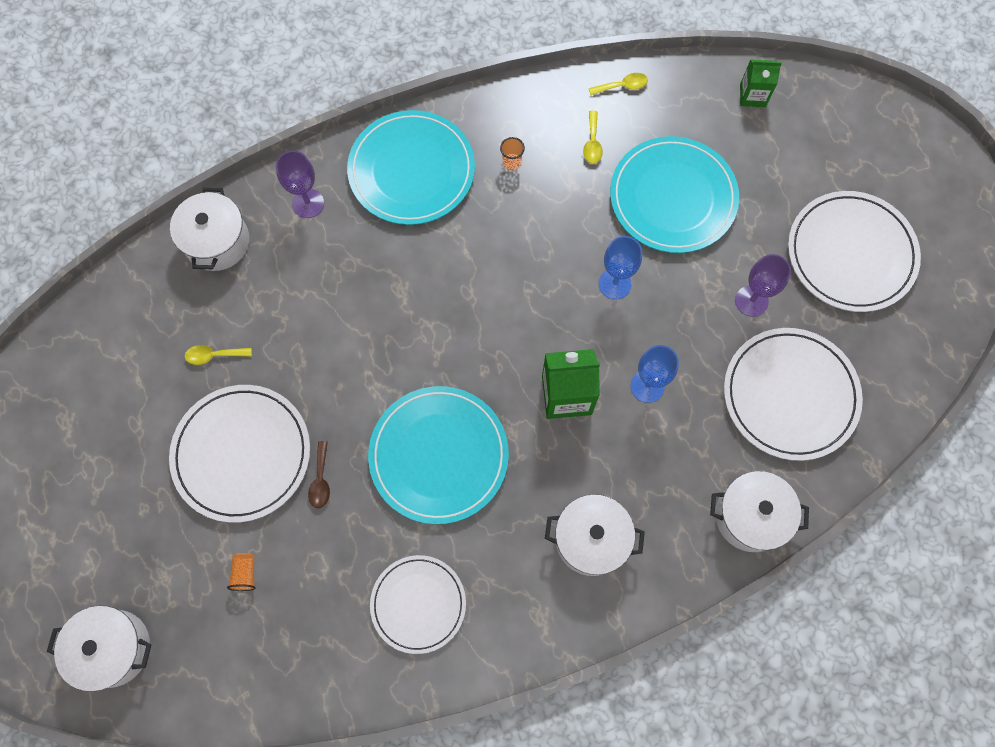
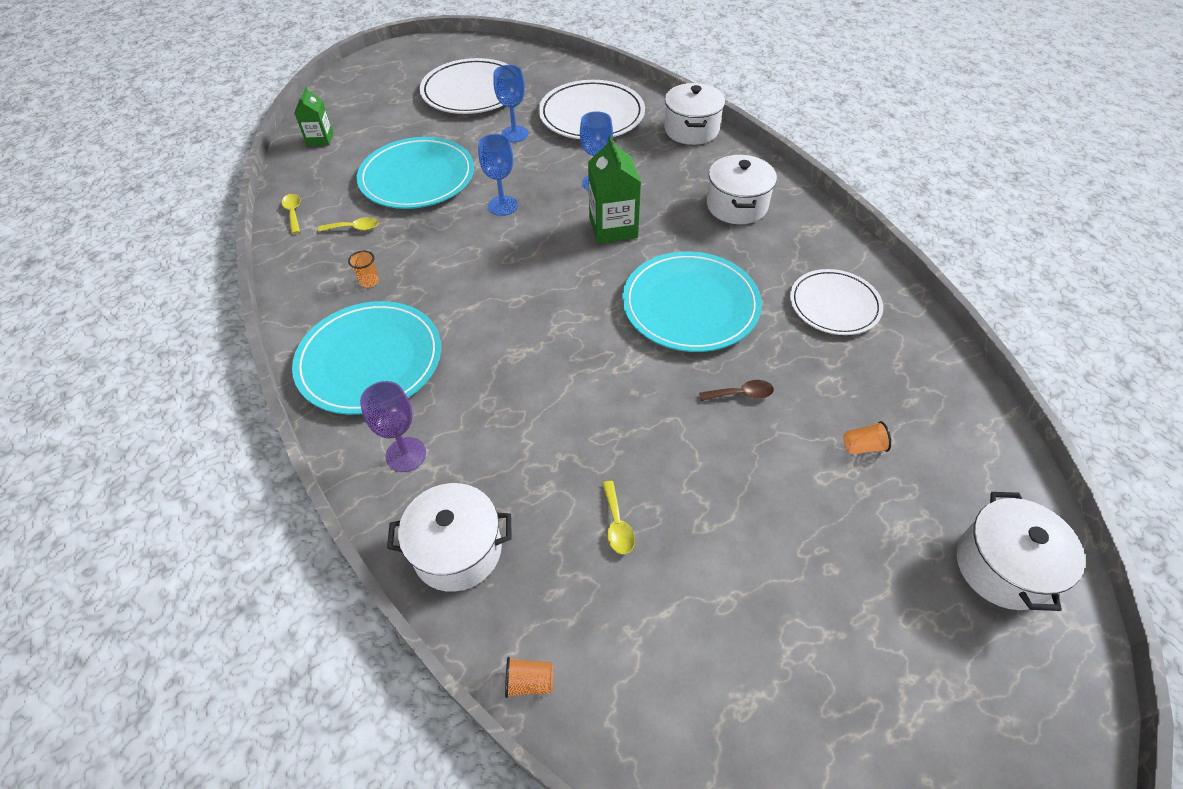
camera: 95 degrees left, 20 degrees down
(113, 286) = (529, 682): none -> orange cup
(242, 454) = (733, 472): white plate -> none
(751, 301) = (514, 134): purple goblet -> blue goblet

